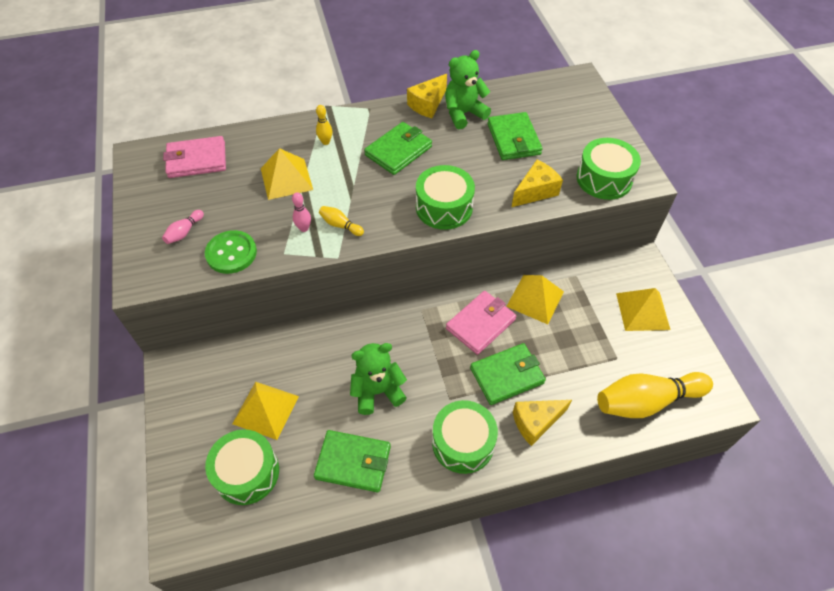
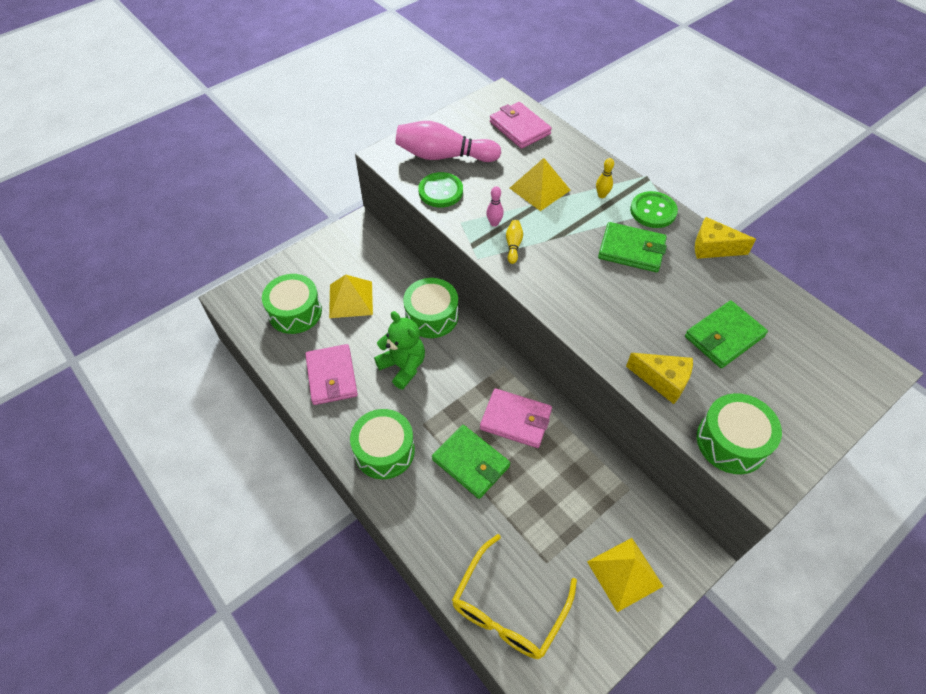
camera: 65 degrees right, 0 degrees up
(184, 232) = (444, 156): pink bowling pin -> pink bowling pin, size x2.35
(353, 462) = (331, 376): green wallet -> pink wallet
(366, 119) = (653, 211): none -> green button
(444, 207) = (586, 311): green drum -> green drum (431, 316)
(463, 114) = (725, 281): green teddy bear -> none
(535, 299) = (574, 458): yellow pyramid -> none
(536, 422) = (433, 505): yellow cheese -> none
(646, 401) = (509, 608): yellow bowling pin -> yellow glasses

